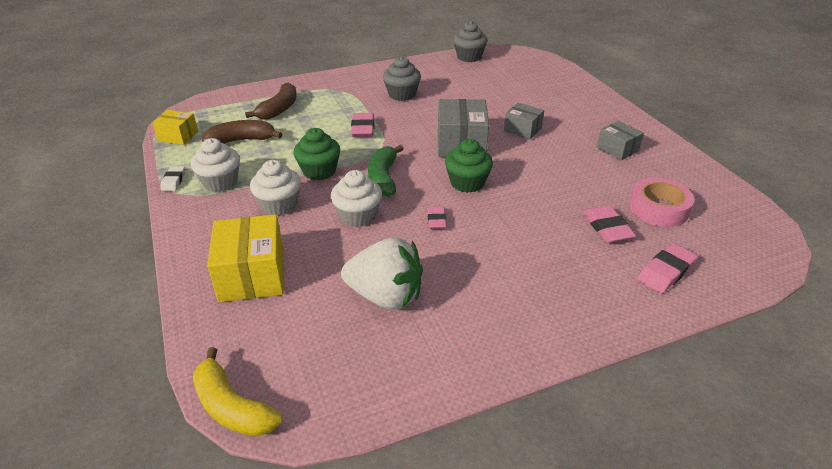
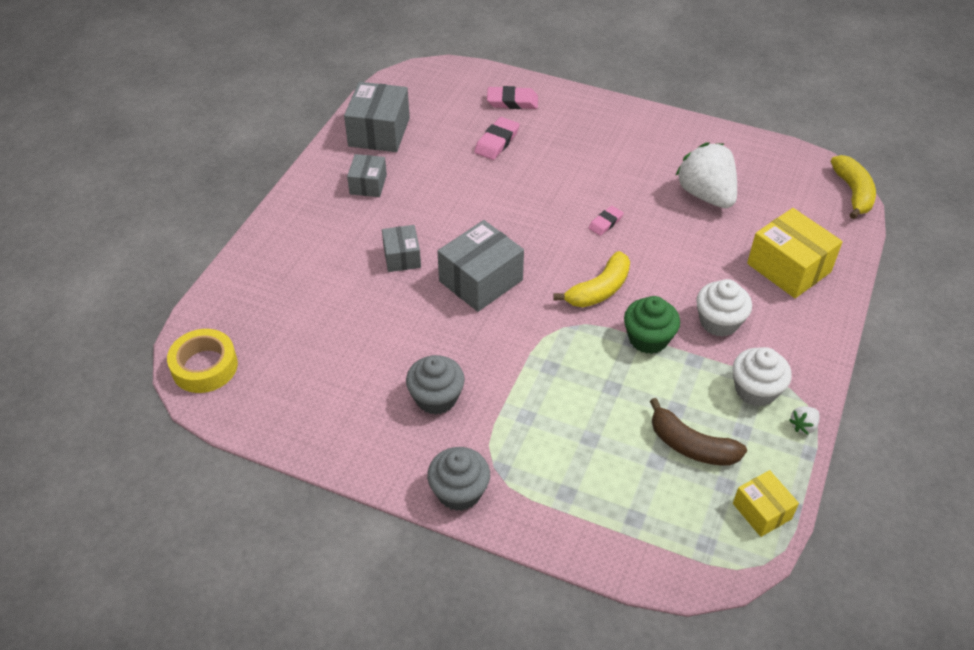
camera: 135 degrees left, 10 degrees up
(173, 181) = (803, 426): white eraser -> white strawberry
(252, 275) = (789, 268): yellow box -> yellow box turned 75 degrees counterclockwise
(279, 109) = (603, 479): brown banana -> none
(358, 216) = (662, 266): white cupcake -> none
(363, 128) = (545, 370): pink eraser -> none
(383, 178) = (599, 290): green banana -> yellow banana
(467, 183) = (536, 237): green cupcake -> none
(469, 57) = (255, 414): grey cupcake -> grey cupcake (459, 492)
(518, 56) = (204, 366): none -> yellow tape
(658, 208) = (438, 130): pink tape -> none
(685, 181) = (379, 132): none -> grey box

